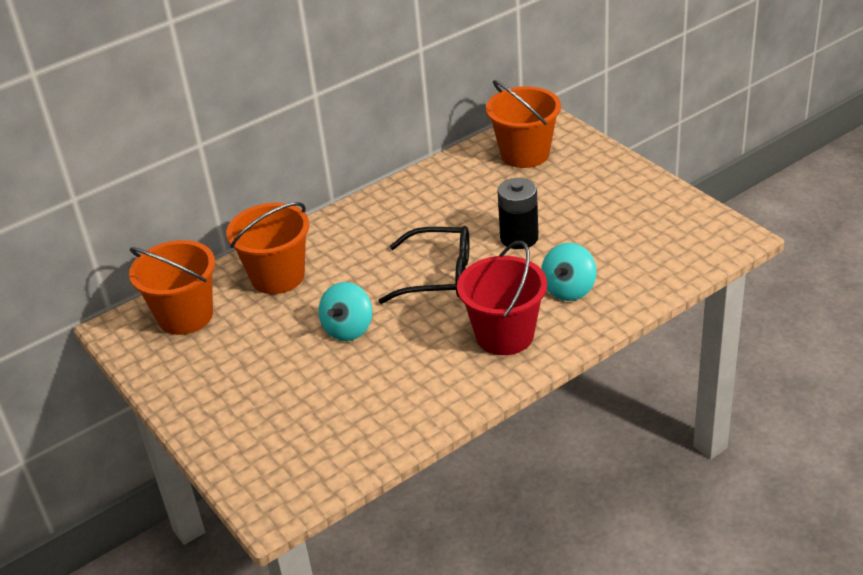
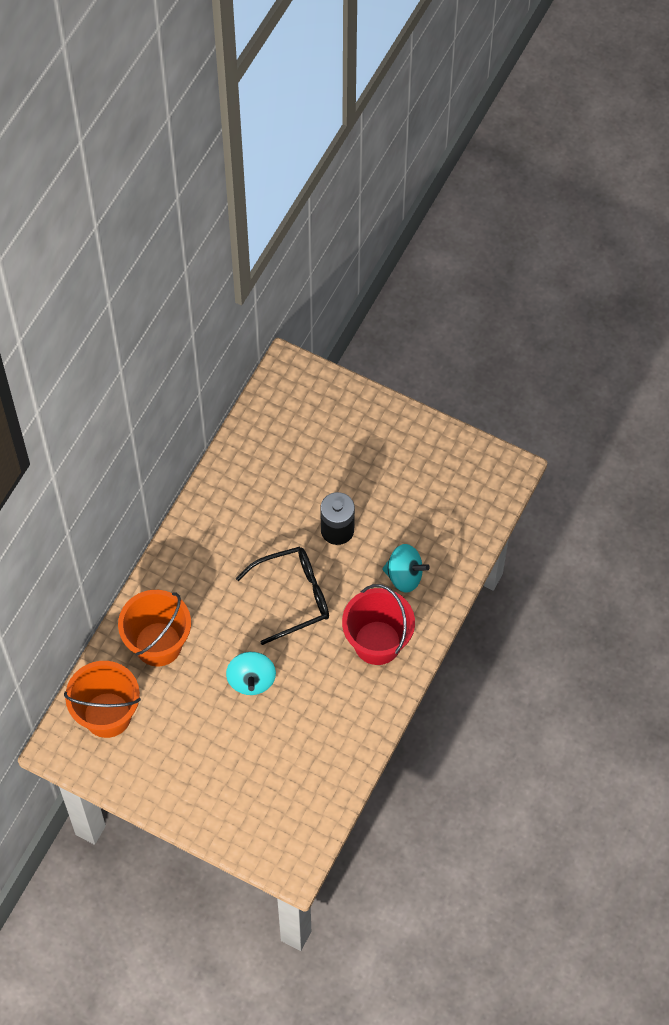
camera: 30 degrees left, 25 degrees up
(525, 154) = (292, 421): orange bucket -> none
(569, 289) = (404, 576): turquoise spinning top -> turquoise spinning top turned 75 degrees counterclockwise

